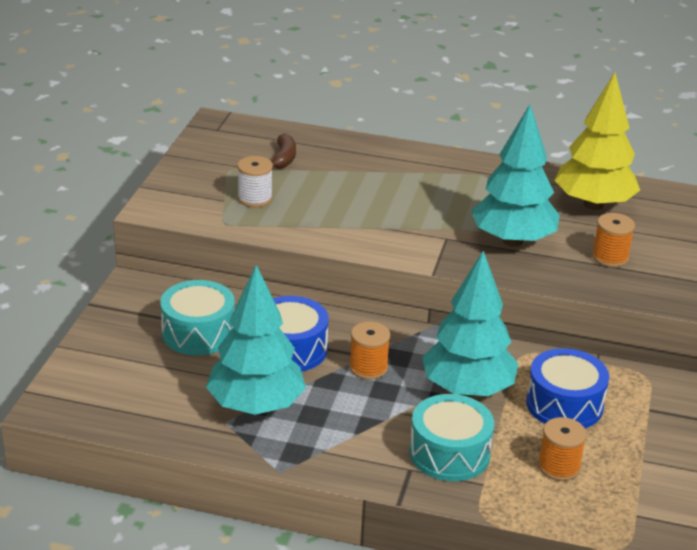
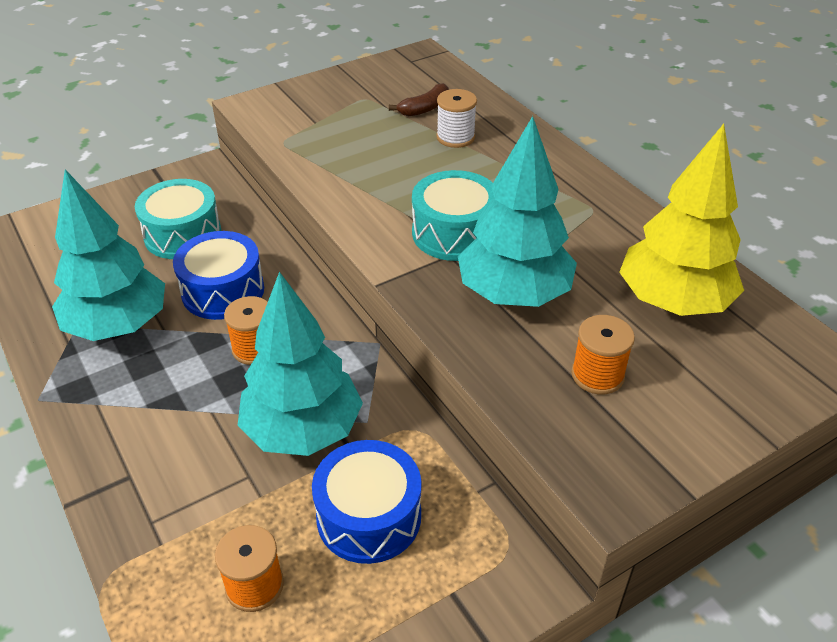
camera: 45 degrees right, 10 degrees up
(255, 198) = (342, 132): white spool -> white spool (455, 137)
(449, 453) = (184, 487): turquoise drum -> turquoise drum (454, 233)

